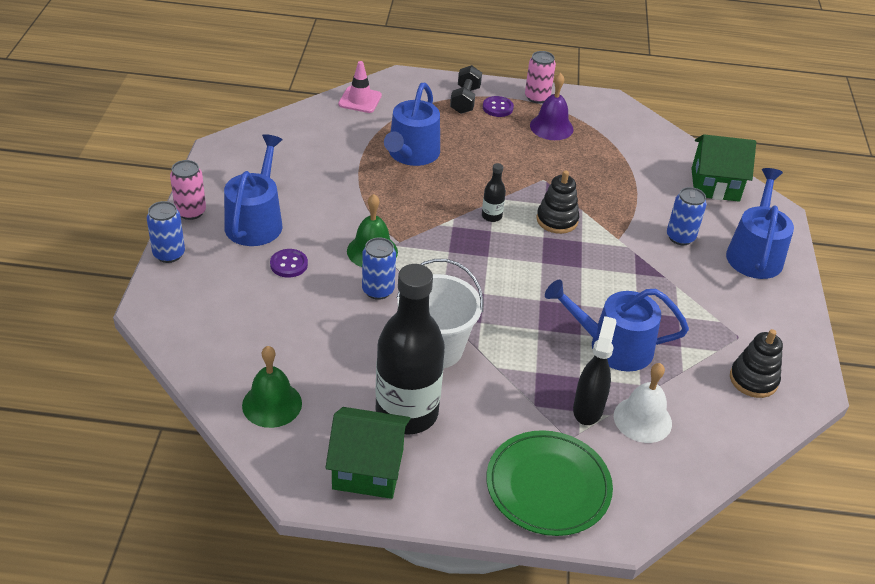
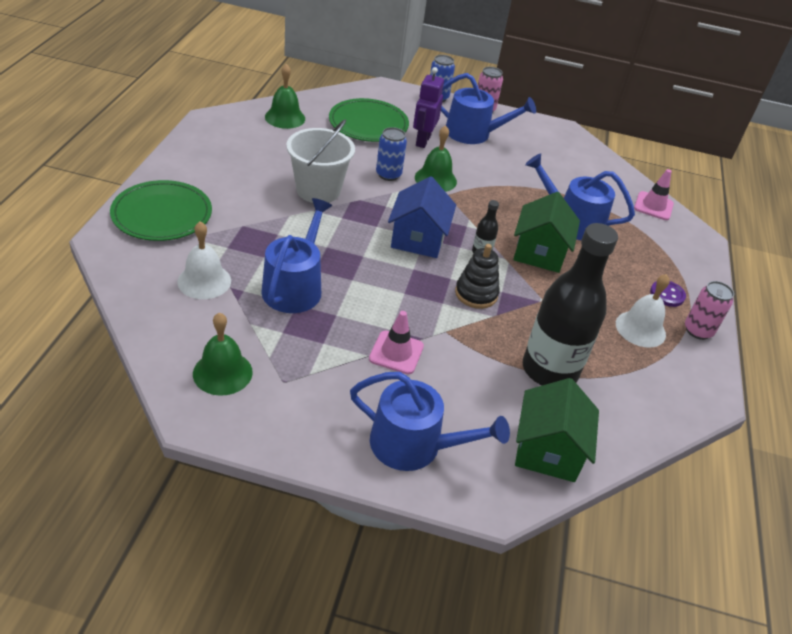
camera: 95 degrees right, 0 degrees up
(262, 317) = (368, 124): none -> green plate
(289, 264) = (422, 141): purple button -> purple robot
(368, 469) = (214, 143): green house -> green house (539, 253)
(406, 413) = (257, 166): black bottle -> black bottle (549, 370)
(465, 100) = (674, 273): black dumbbell -> none
(491, 261) = (418, 239): none -> blue house
(551, 127) = (640, 329): purple bell -> white bell
(588, 409) = (228, 253): black spray bottle -> none
(662, 268) = (396, 352): none -> pink traffic cone
(680, 237) = (446, 383): blue can -> none
(753, 380) = (222, 372): black stacking toy -> green bell

